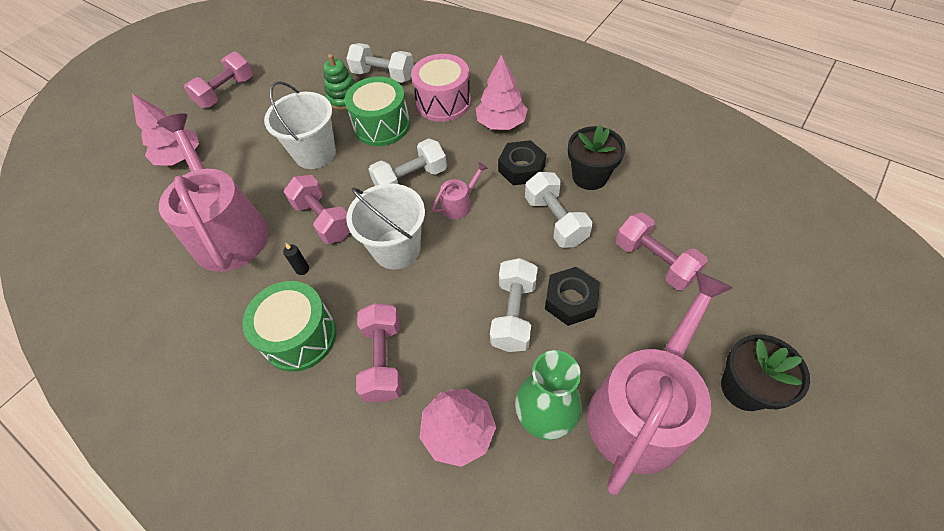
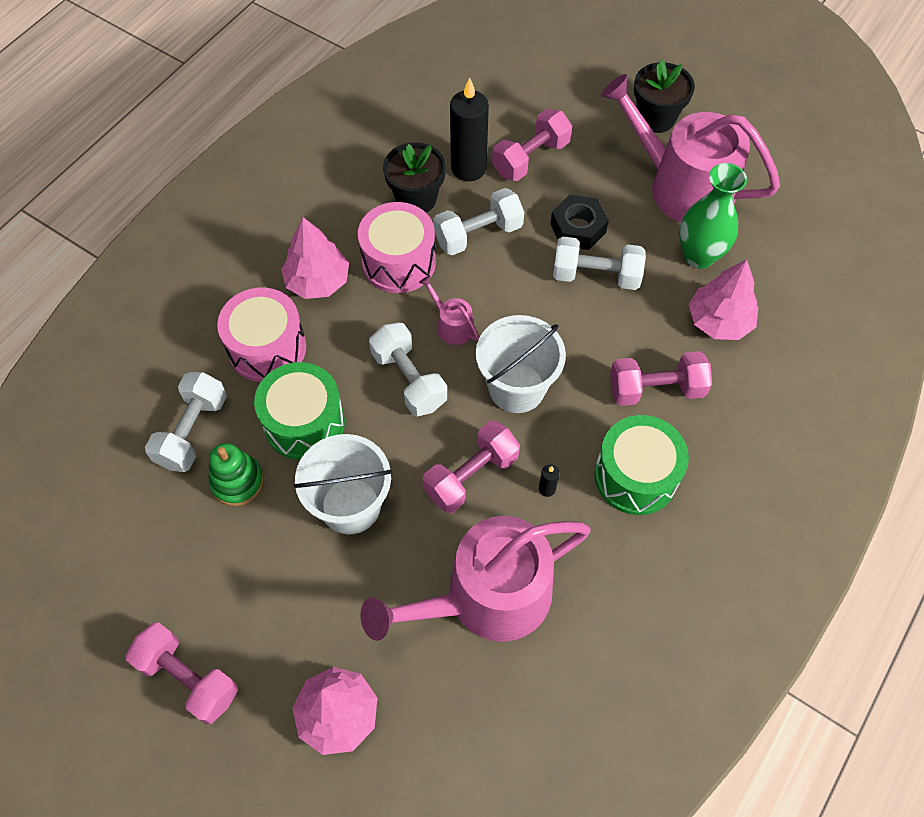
camera: 95 degrees left, 5 degrees up
(521, 168) = (399, 262): black nut -> pink drum
(631, 212) = (468, 168): none -> black candle

